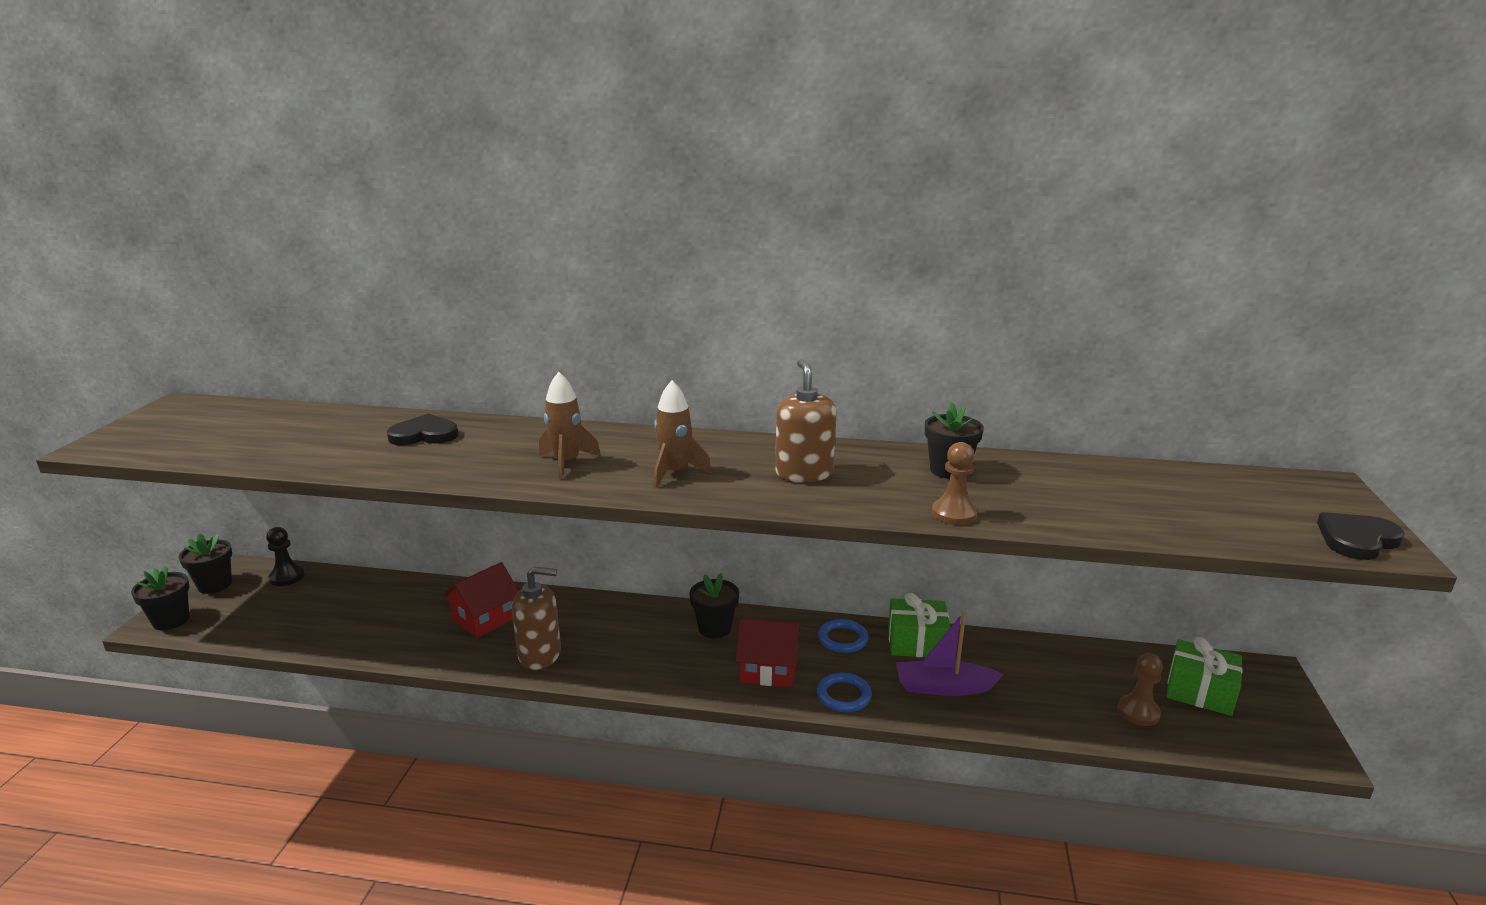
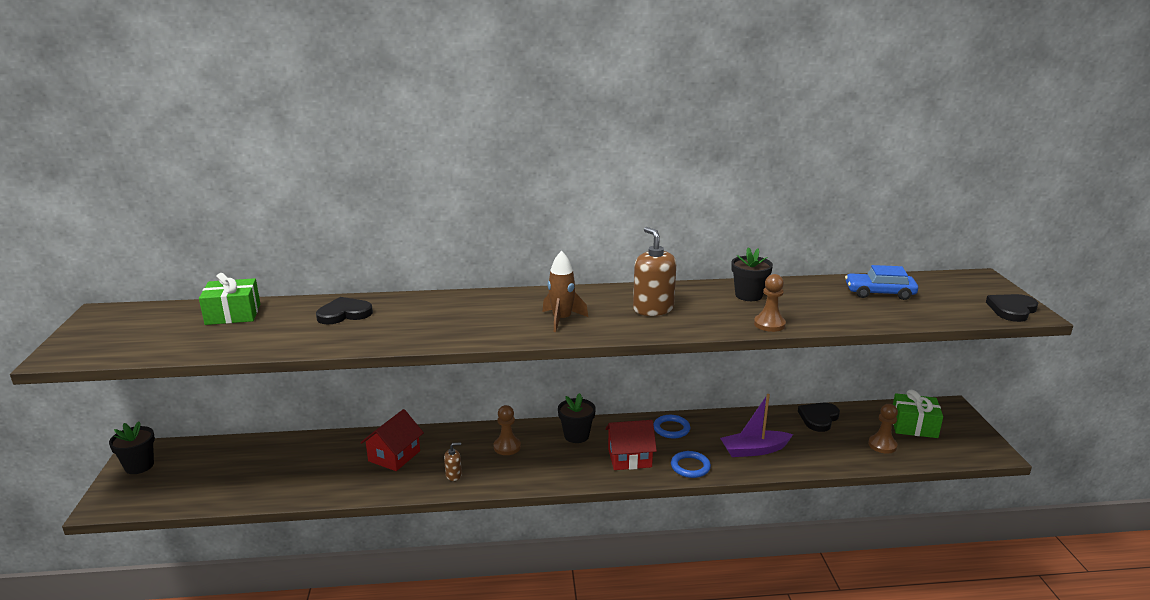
camera: 15 degrees left, 0 degrees up
(171, 620) = (118, 500): black flower pot -> none
(287, 577) = (202, 450): black pawn -> none
(540, 654) = (453, 475): brown soap dispenser -> brown soap dispenser, size x0.48
(566, 463) = (475, 322): brown rocket -> none
(622, 629) = (507, 447): none -> brown pawn
(917, 642) = (723, 423): green gift -> green gift (233, 314)
(1057, 657) = (818, 418): none -> black heart
(1149, 489) = (879, 293): none -> blue car

